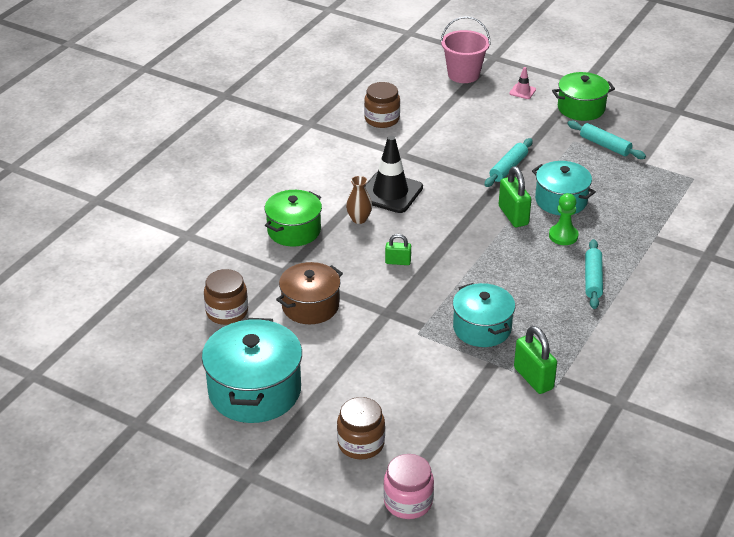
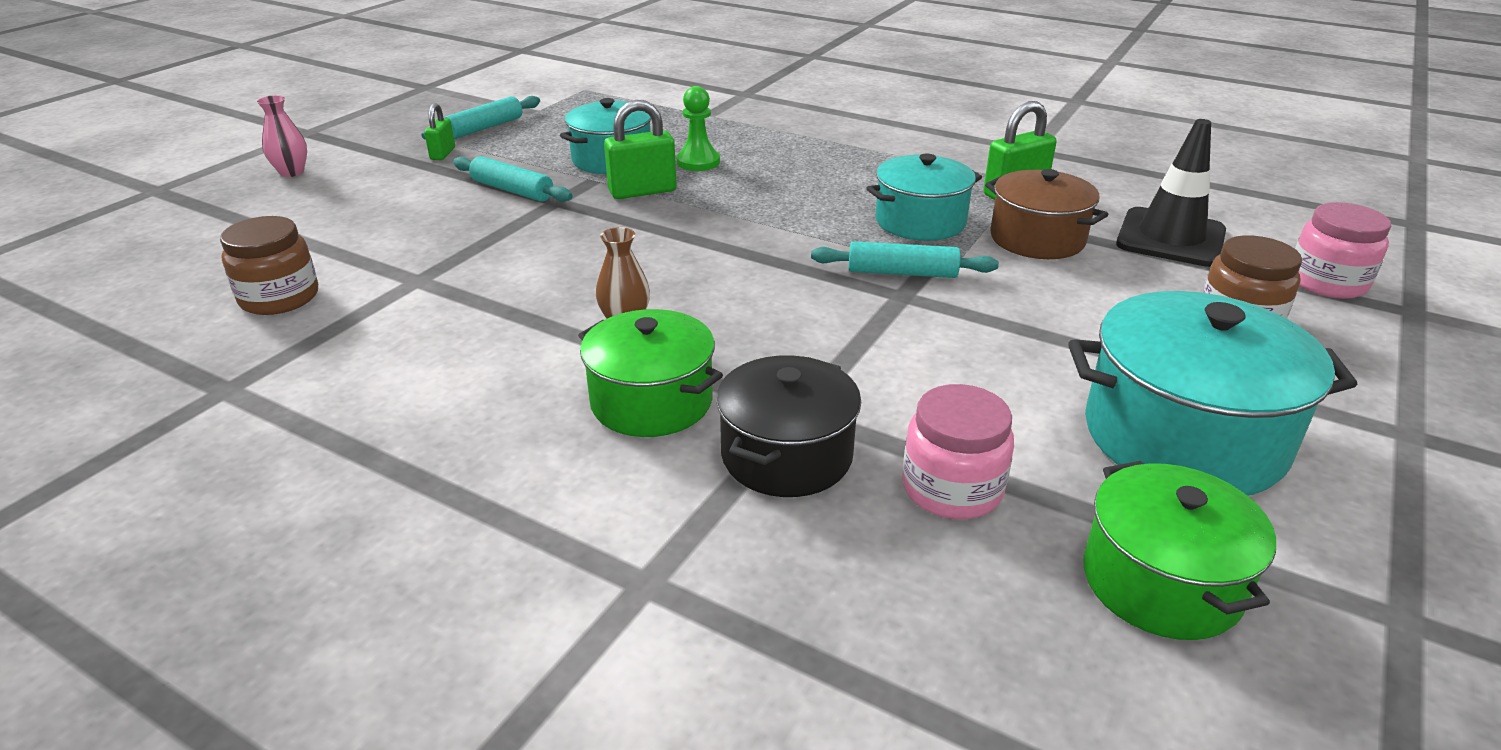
camera: 90 degrees left, 5 degrees down
(227, 312) = (951, 489): brown jar -> pink jar
(253, 268) = (786, 455): none -> black pot
(310, 306) = (904, 375): brown pot -> brown pot (1037, 239)
(390, 193) = (547, 290): black traffic cone -> black traffic cone (1170, 238)
(398, 262) = (761, 285): green padlock -> green padlock (442, 154)
(463, 74) = (188, 216): pink bucket -> none
(522, 91) = (292, 172): pink traffic cone -> pink vase
(581, 108) = (375, 136): green pot -> green pot (1161, 582)
(593, 279) = (796, 150): turquoise rolling pin -> turquoise rolling pin (902, 273)

